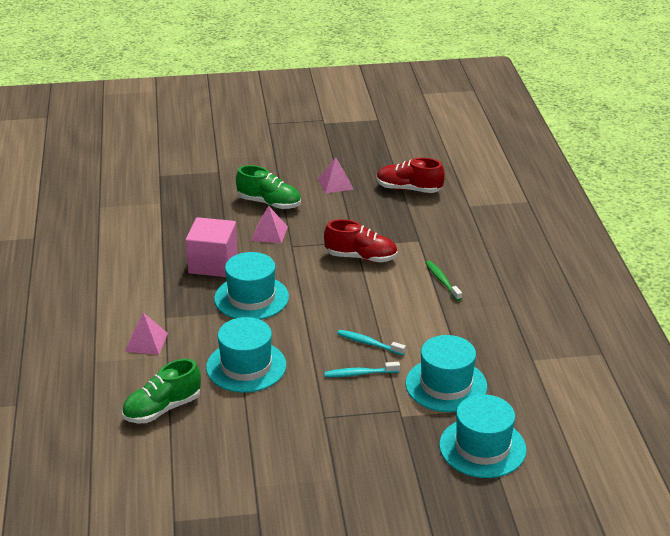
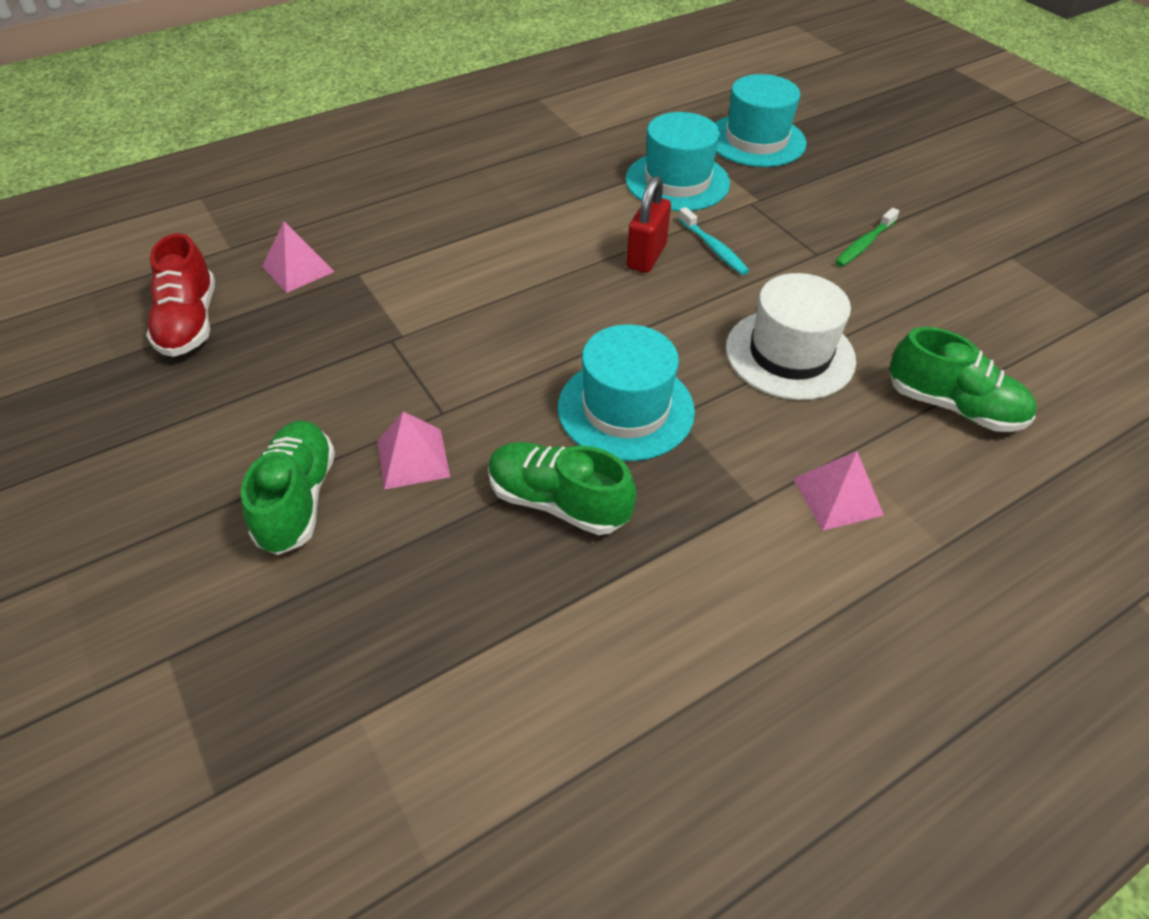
camera: 115 degrees left, 15 degrees up
(213, 264) = (558, 502): pink cube -> green shoe
(246, 366) = (790, 354): turquoise hat -> white hat
(335, 184) = (189, 423): pink pyramid -> pink pyramid (298, 269)
(361, 257) = (437, 320): red shoe -> none
(369, 343) = (646, 256): turquoise toothbrush -> red padlock
(442, 281) = (458, 229): green toothbrush -> green toothbrush (864, 244)

